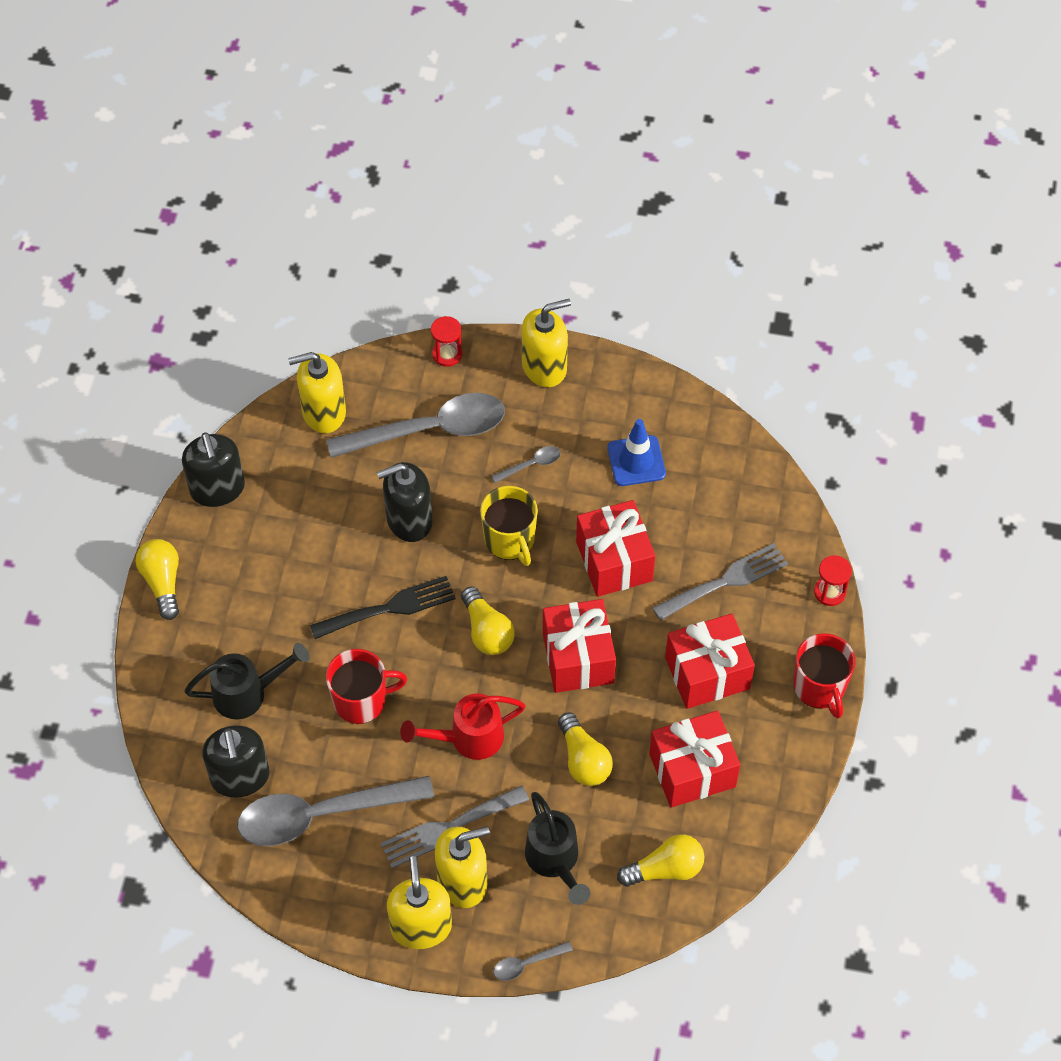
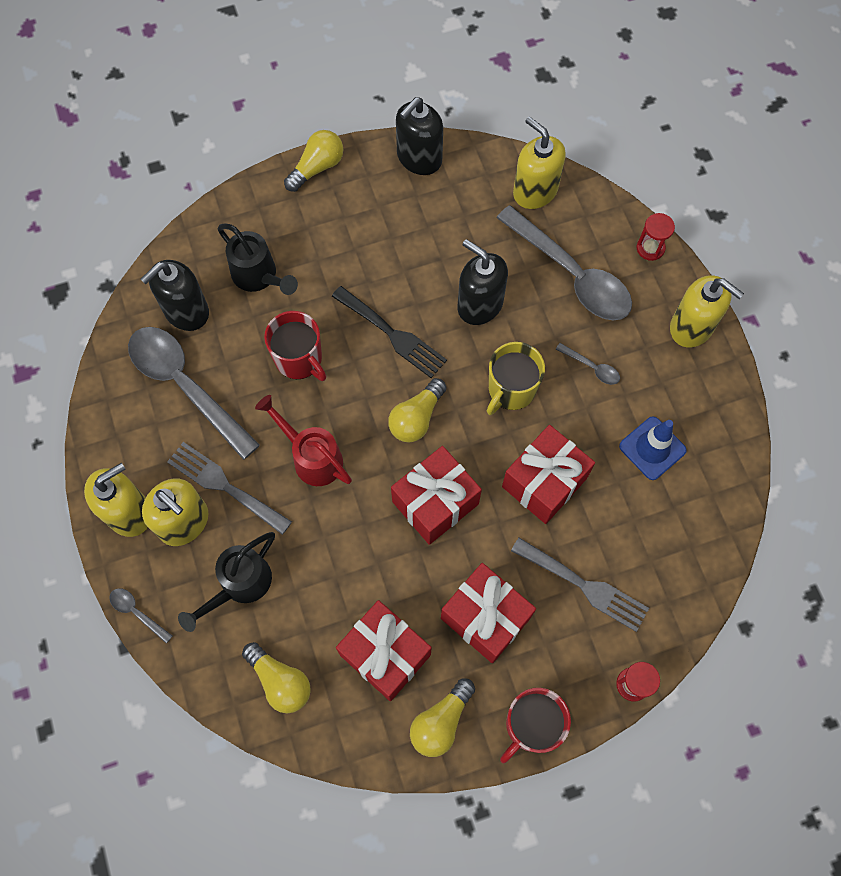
camera: 60 degrees right, 10 degrees up
(583, 759) = (344, 558): yellow light bulb -> yellow light bulb (441, 722)

